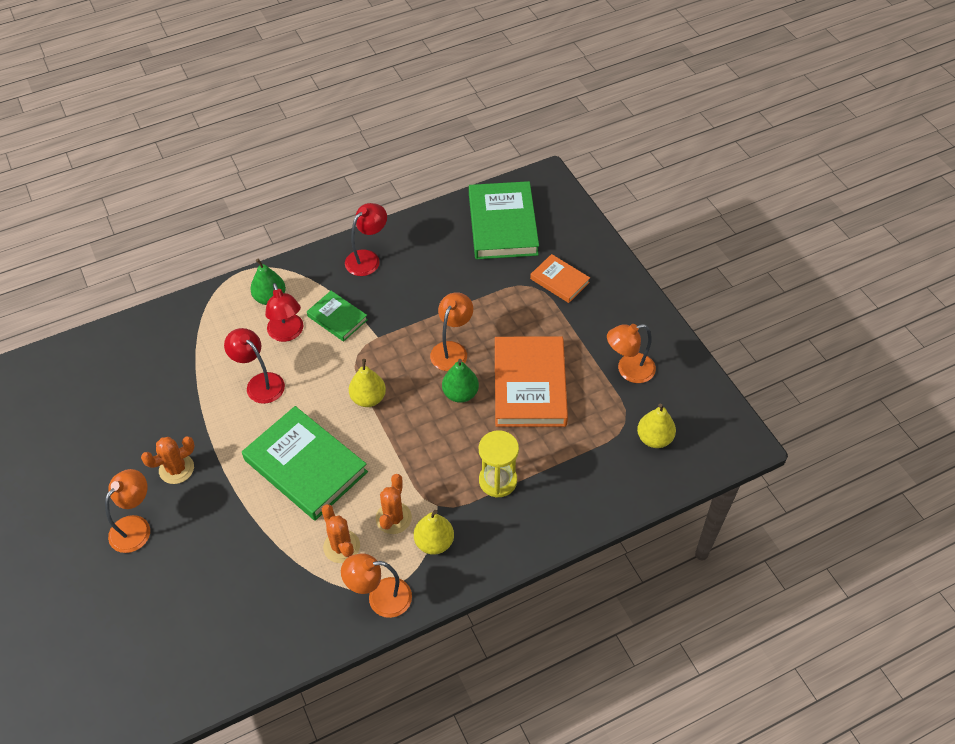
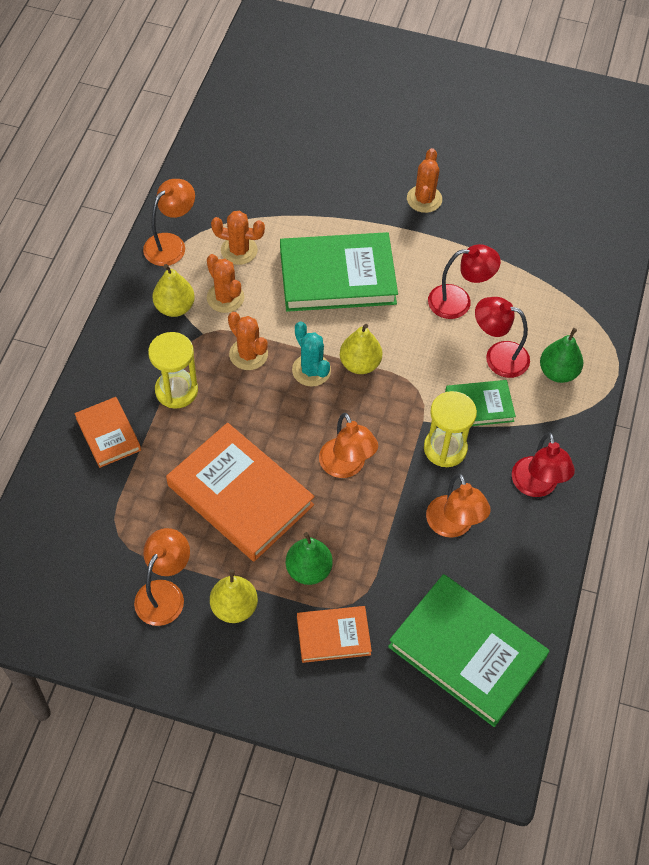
camera: 130 degrees right, 5 degrees up
(136, 526) = (395, 149): orange lamp -> orange lamp (453, 526)
(386, 313) = (445, 448): none -> yellow hourglass
(401, 420) = (311, 370): none -> turquoise cactus
(426, 464) = (248, 354): none -> orange cactus
(460, 394) = (290, 434): green pear -> green pear (308, 570)
(570, 489) = (108, 434): none -> orange book
(654, 438) = (77, 543): yellow pear -> yellow pear (234, 607)

